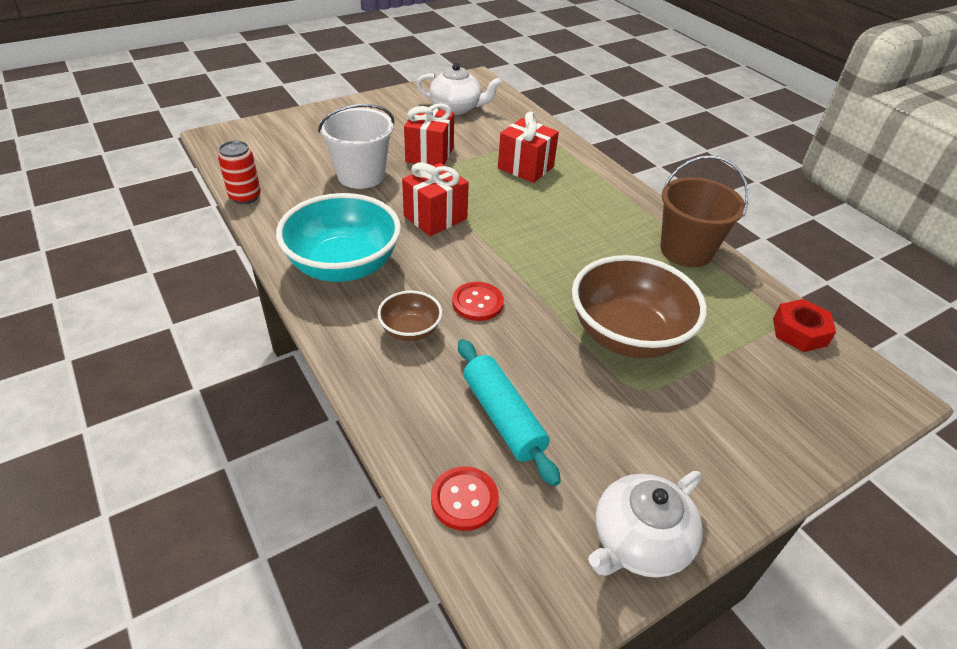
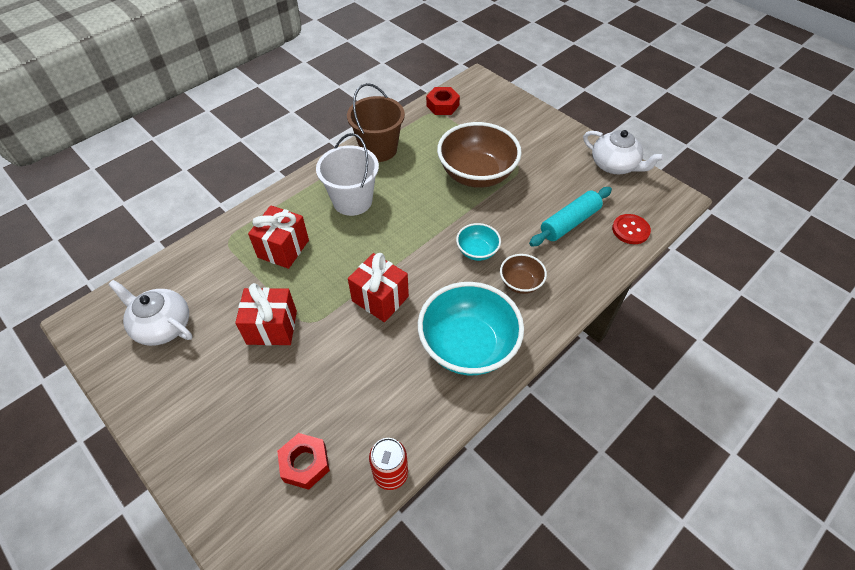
camera: 100 degrees left, 10 degrees up
(287, 159) = (305, 463): none -> red nut
(361, 175) = (324, 377): white bucket -> white bucket (352, 201)
(457, 108) = (162, 325): white teapot -> white teapot turned 60 degrees counterclockwise
(477, 303) = (477, 251): red button -> turquoise bowl

